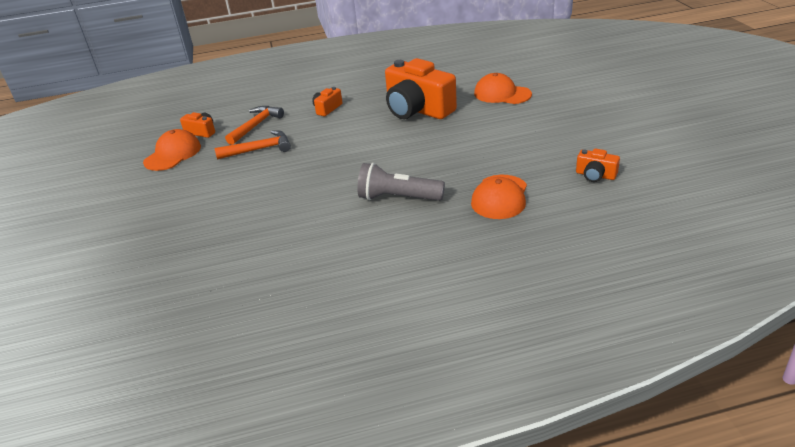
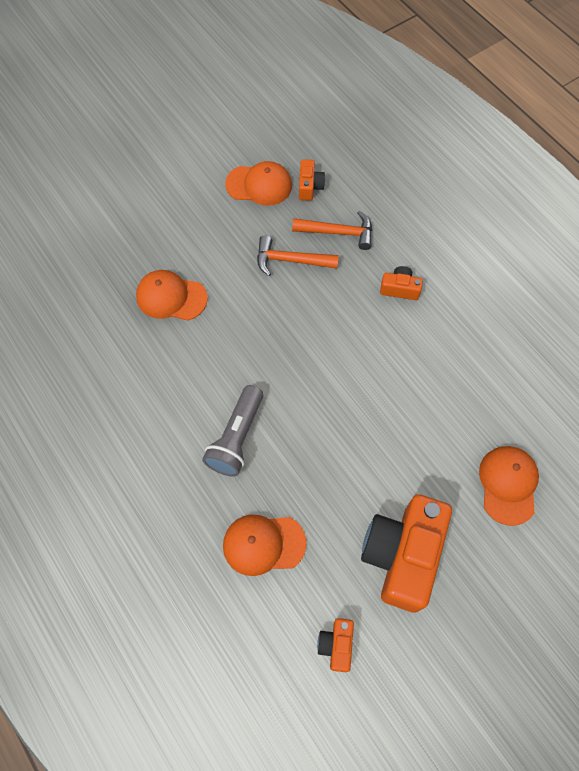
camera: 65 degrees right, 30 degrees up
(233, 215) = (171, 297): none -> orange cap
(259, 149) = (291, 260): orange hammer -> orange hammer turned 135 degrees clockwise
(398, 198) = (236, 438): grey flashlight -> grey flashlight turned 150 degrees counterclockwise
(417, 110) = (430, 392): orange camera -> orange camera (402, 555)

